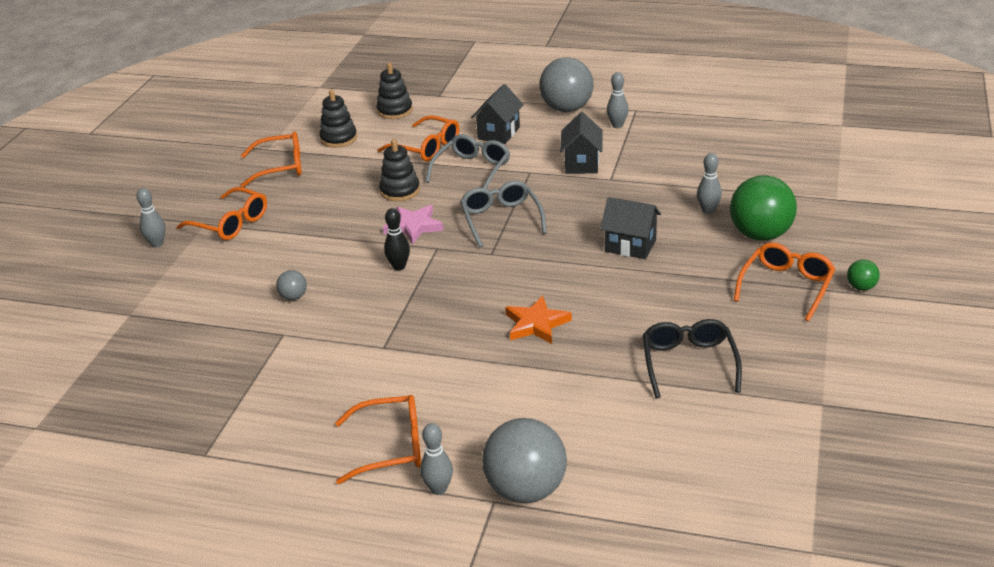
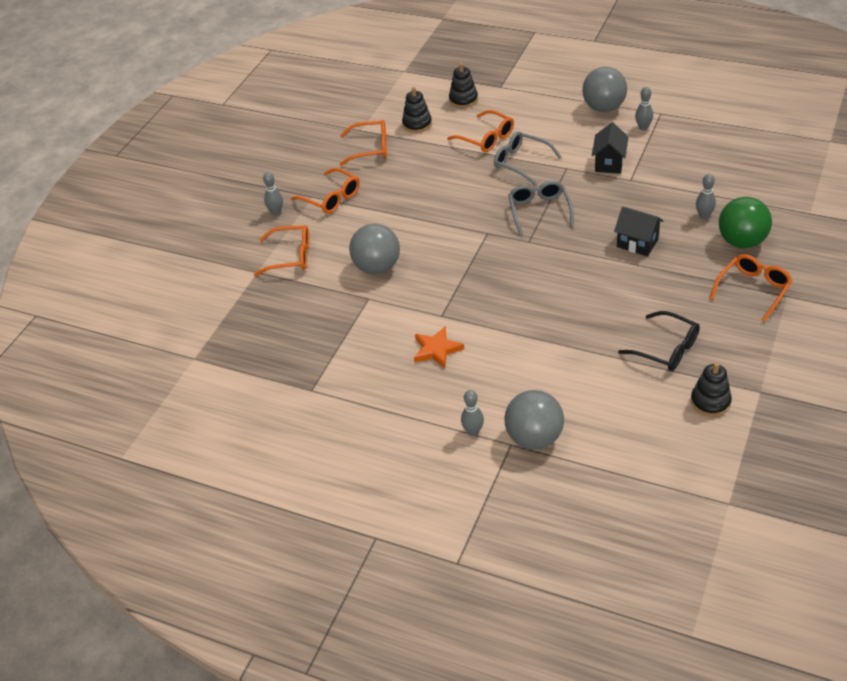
camera: 10 degrees right, 10 degrees up
(294, 297) = (377, 267): grey ball -> grey ball, size x2.23
(391, 447) = (442, 396): orange glasses -> orange glasses (290, 256)
(399, 266) = (457, 247): black bowling pin -> none
(400, 191) = (462, 178): black stacking toy -> black stacking toy (710, 402)
(413, 226) = (471, 212): pink star -> none
(472, 170) = (521, 162): grey glasses -> grey glasses turned 90 degrees counterclockwise
(498, 133) = (545, 128): black house -> none
(536, 324) = (556, 306): orange star -> orange star (436, 350)
(689, 363) = (666, 349): black glasses -> black glasses turned 120 degrees clockwise
(861, 287) = (812, 295): green ball -> none

